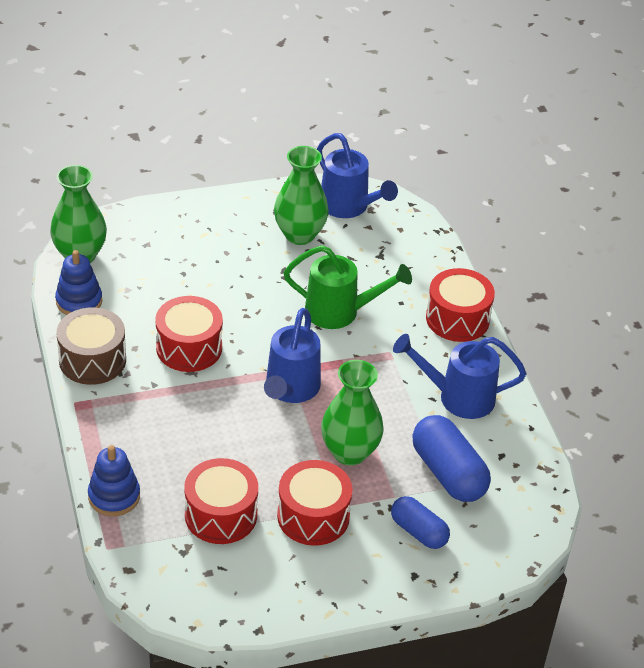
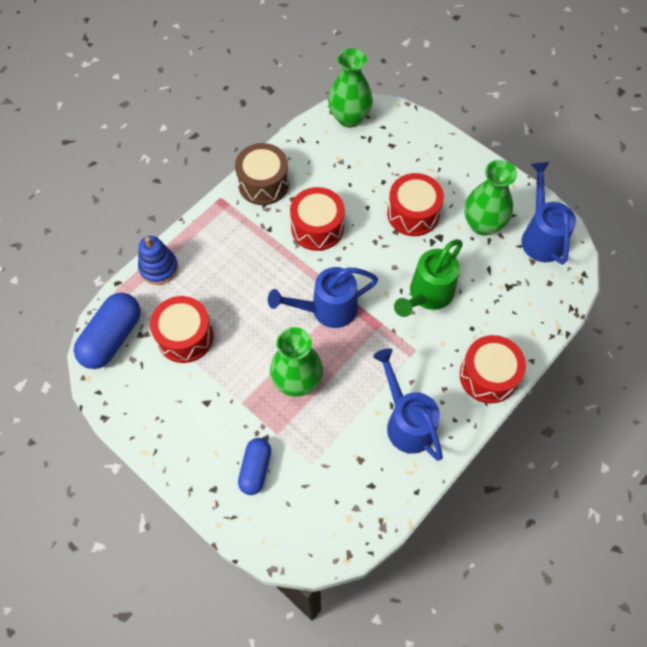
camera: 60 degrees right, 20 degrees up
(79, 301) = (308, 144): blue stacking toy -> none
(313, 516) = (222, 393): red drum -> red drum (413, 214)
(340, 312) = (427, 295): green watering can -> green watering can turned 60 degrees clockwise
(348, 207) = (541, 236): blue watering can -> blue watering can turned 150 degrees clockwise
(448, 473) = (326, 458): blue capsule -> blue capsule (112, 338)

